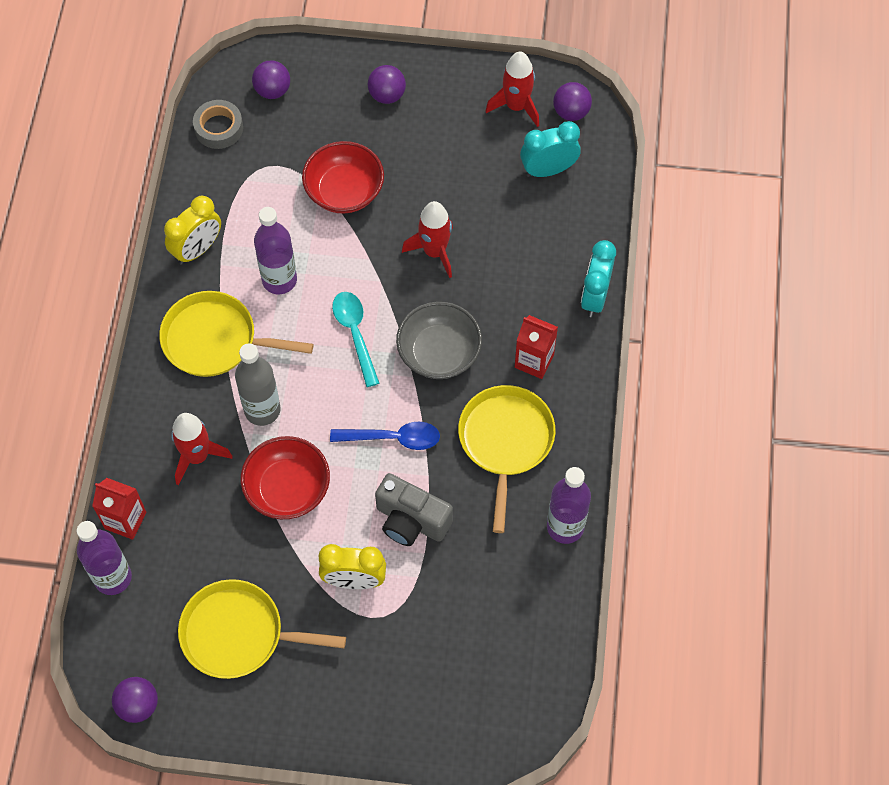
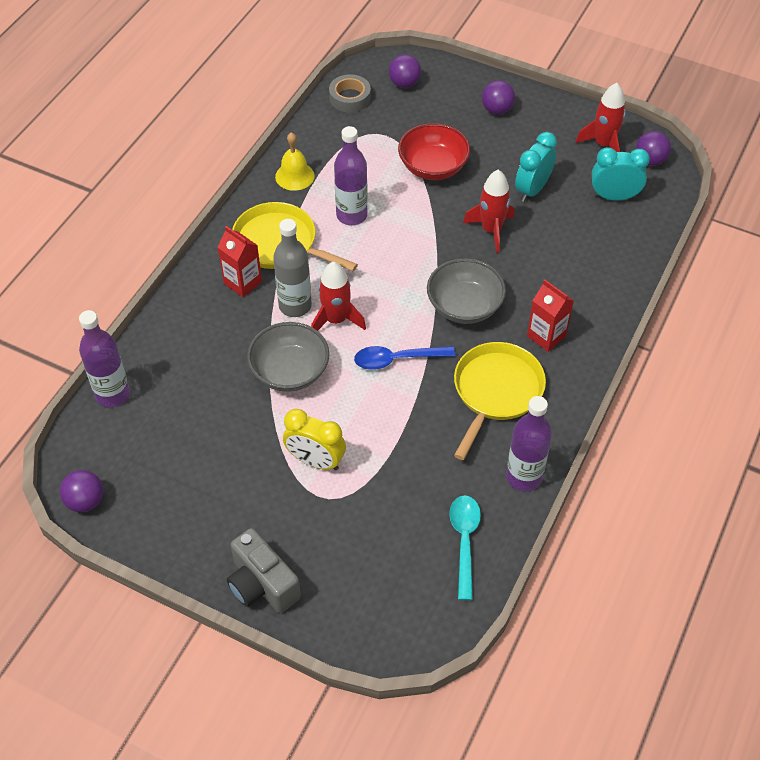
camera: 20 degrees right, 10 degrees down
(125, 520) = (144, 354): red carton -> red carton (242, 282)
(197, 249) = (294, 176): yellow clock -> yellow bell
(197, 456) = (225, 324): red rocket -> red rocket (336, 320)
(238, 634) = (197, 472): yellow pan -> none
(287, 489) = (290, 371): red bowl -> grey bowl
(355, 334) = (398, 272): turquoise spoon -> turquoise spoon (464, 541)
(393, 438) = (397, 359): blue spoon -> blue spoon turned 150 degrees clockwise
(411, 521) = (386, 429): grey camera -> grey camera (262, 584)
(594, 297) = (620, 302): turquoise clock -> turquoise clock (532, 190)

